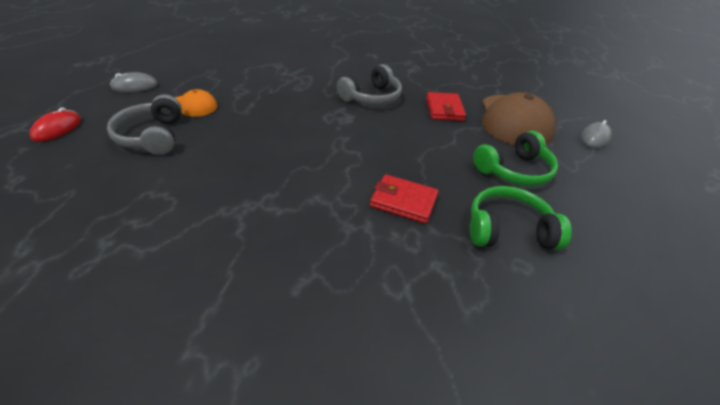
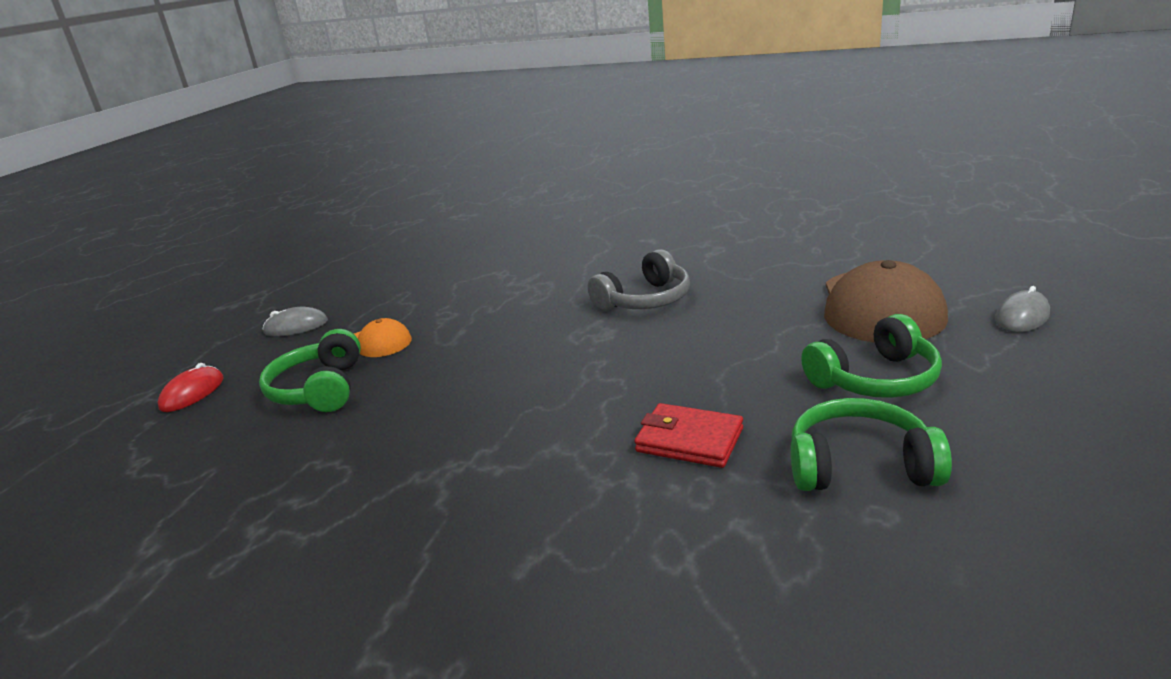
camera: 10 degrees right, 15 degrees down
(152, 136) = (320, 389): grey headphones -> green headphones
(444, 109) = (762, 303): red wallet -> none

